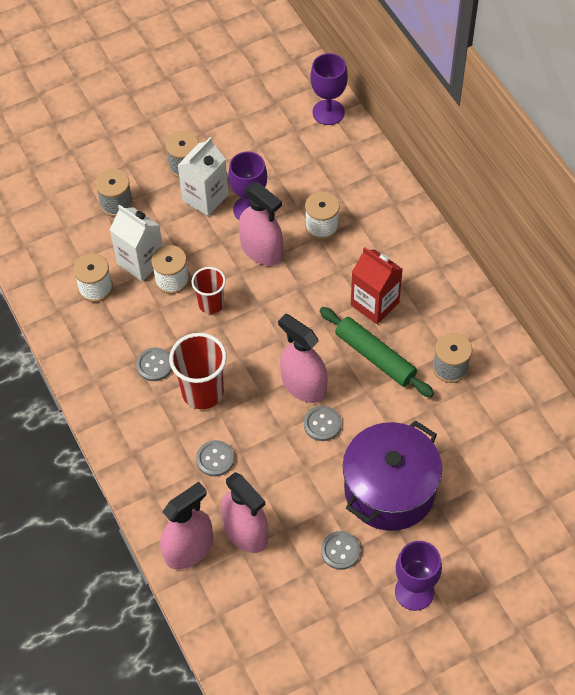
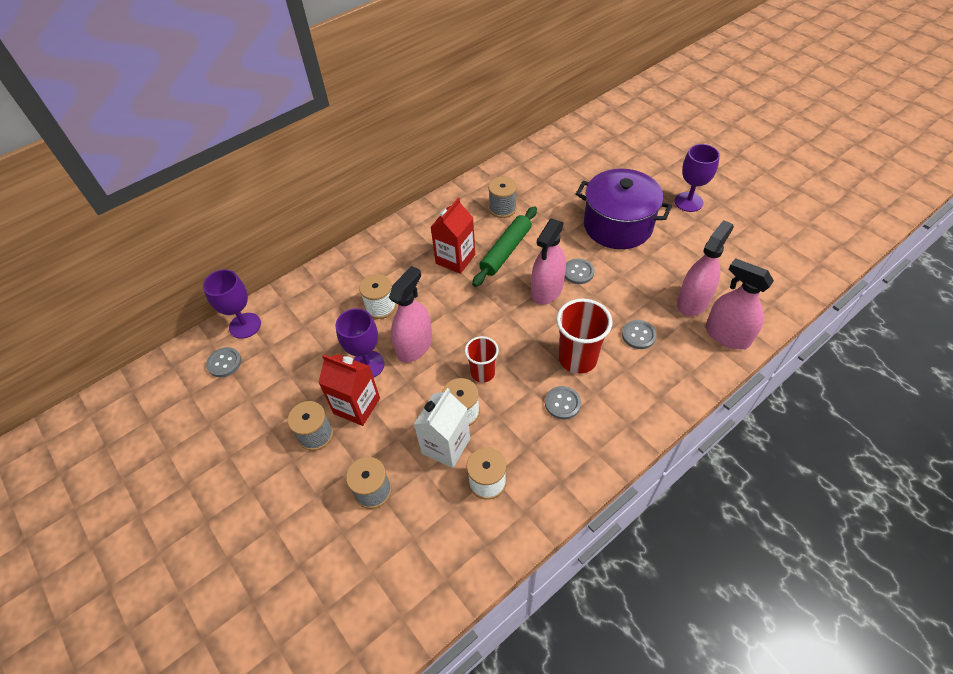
camera: 100 degrees left, 5 degrees down
(205, 197) = (357, 406): white carton -> red carton
(340, 551) = (679, 244): grey button -> grey button (224, 363)

